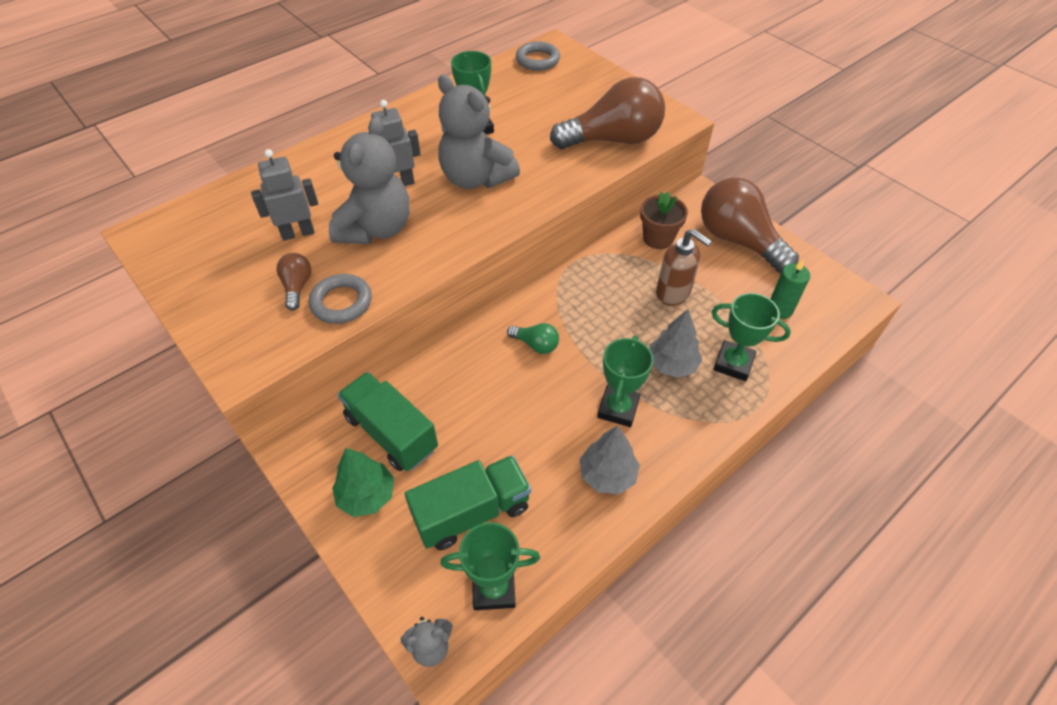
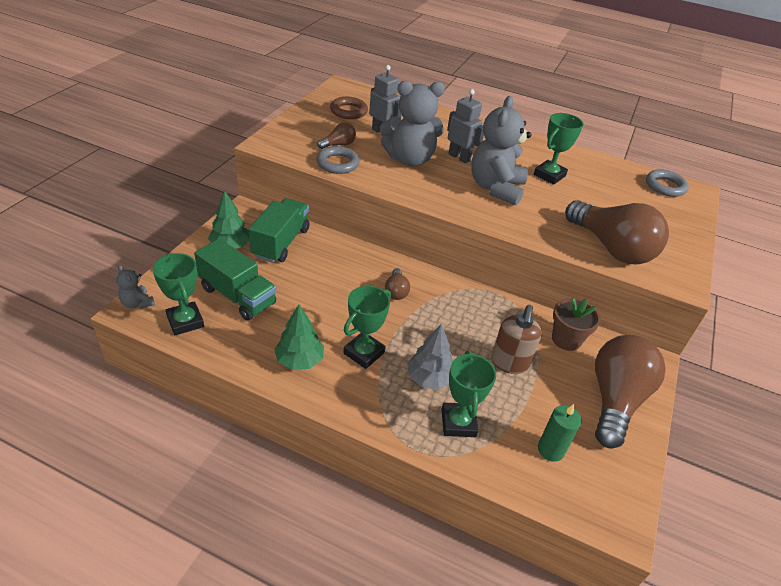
camera: 60 degrees right, 10 degrees down
(220, 249) = (348, 111): none -> brown ring
(536, 345) = (396, 291): green light bulb -> brown light bulb
(607, 475) = (299, 360): grey tree -> green tree
(618, 408) = (364, 353): green trophy -> green trophy turned 45 degrees counterclockwise

